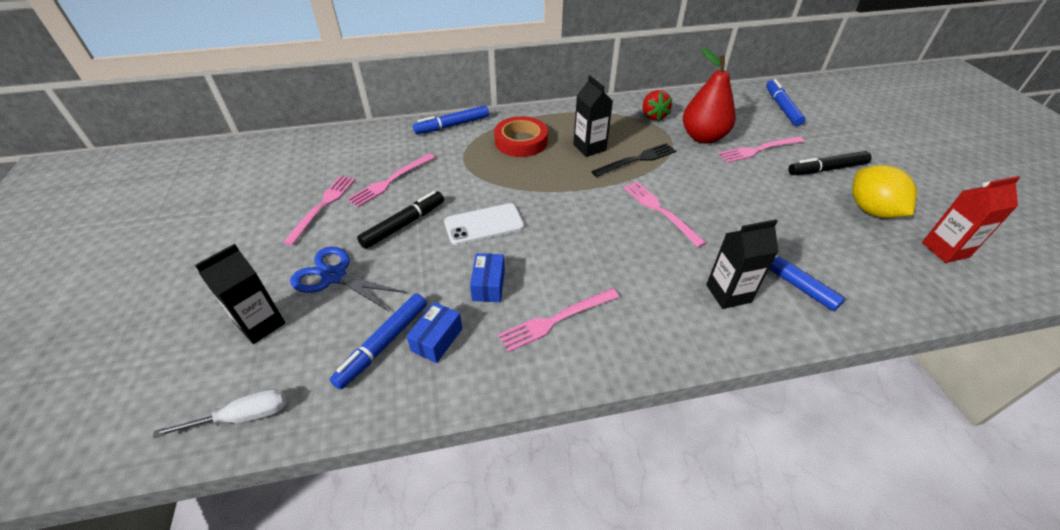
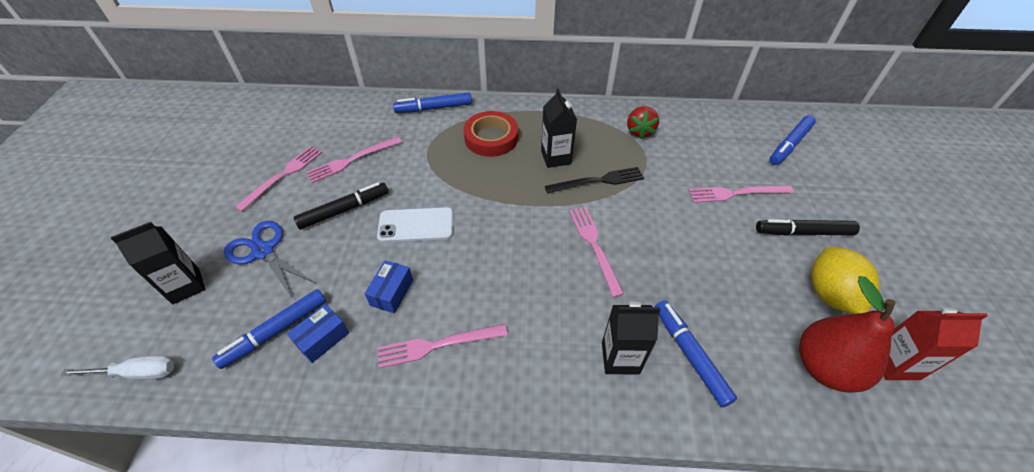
camera: 15 degrees right, 5 degrees up
(703, 137) = (681, 166): red pear -> red pear (825, 367)
(782, 107) = (789, 145): blue marker -> blue marker turned 150 degrees counterclockwise

